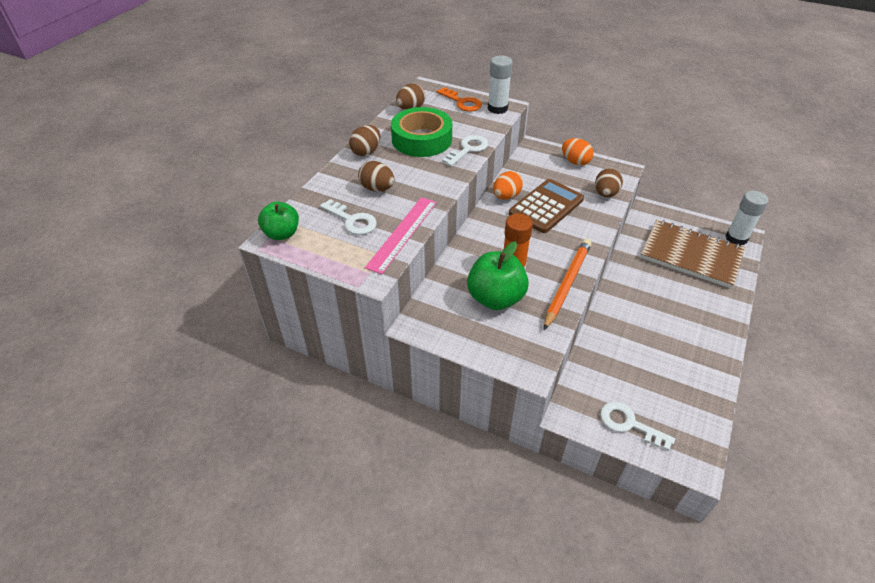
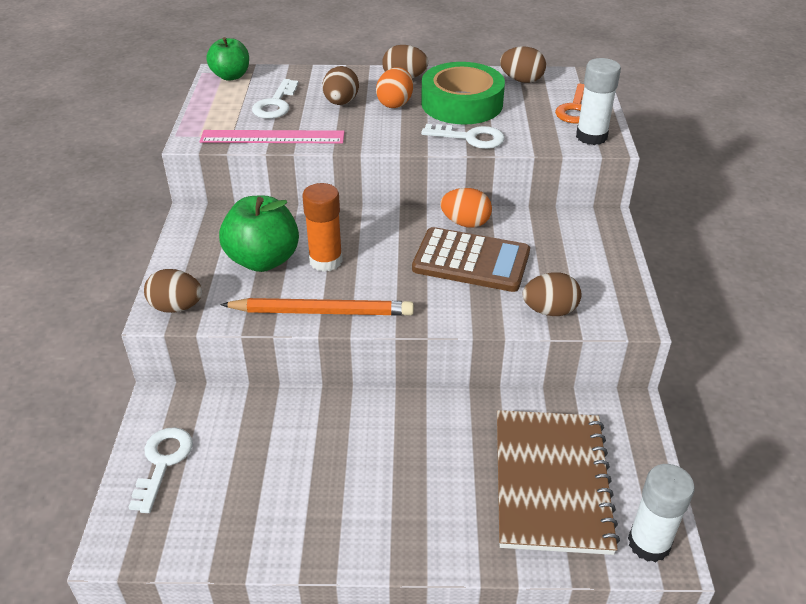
camera: 65 degrees right, 5 degrees down
(529, 357) = (176, 307): none -> brown egg
(575, 162) = (604, 265): orange egg -> orange egg (395, 103)

